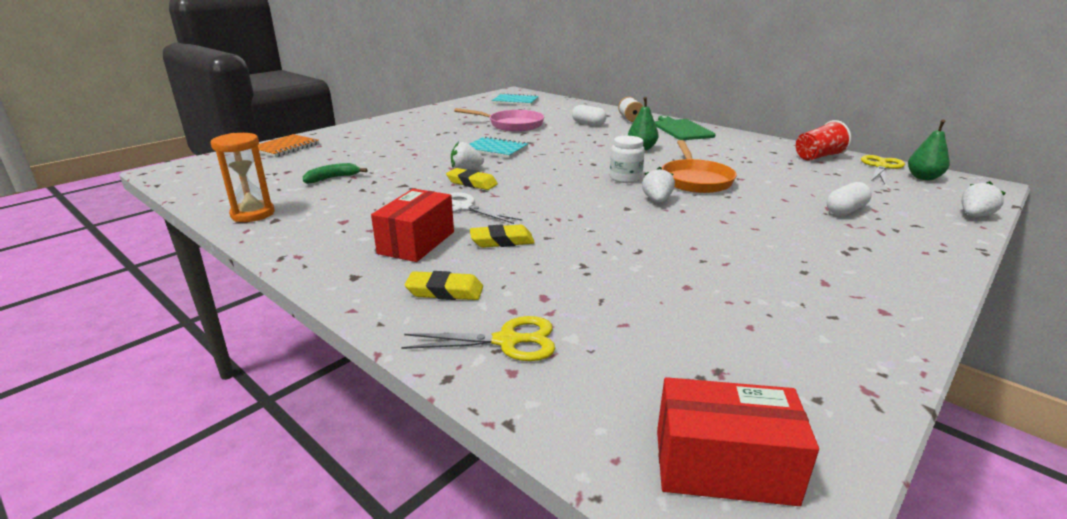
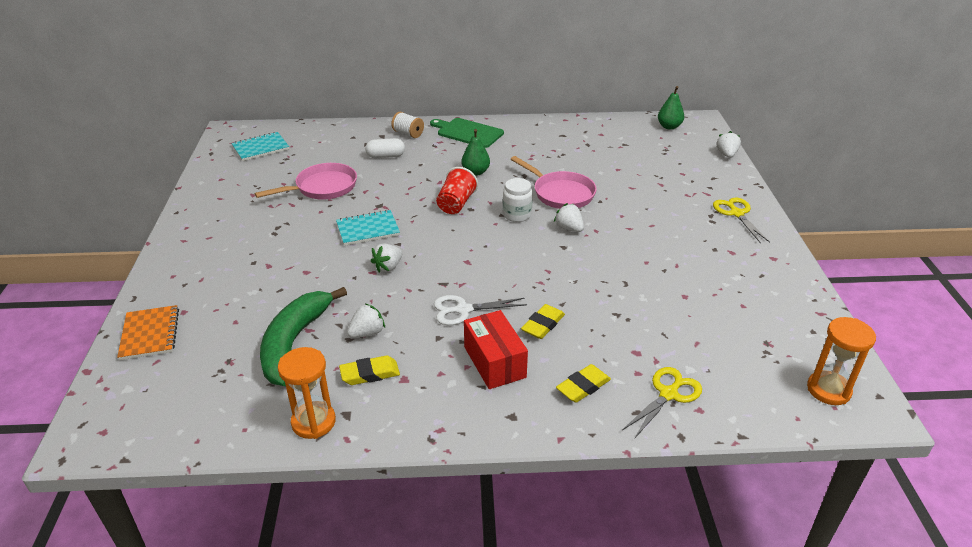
camera: 45 degrees left, 10 degrees up
(332, 178) = (294, 343): green banana -> green banana, size x2.06
(378, 191) = (367, 333): none -> white strawberry
(472, 183) = (422, 280): yellow eraser -> yellow eraser (370, 374)
(695, 180) = (560, 193): orange pan -> pink pan
(723, 466) = (828, 390): red box -> orange hourglass
(818, 157) = (594, 129): red cup -> red cup (456, 204)
(845, 210) = (671, 182): white capsule -> none
(881, 167) = (637, 124): yellow scissors -> yellow scissors (736, 213)

